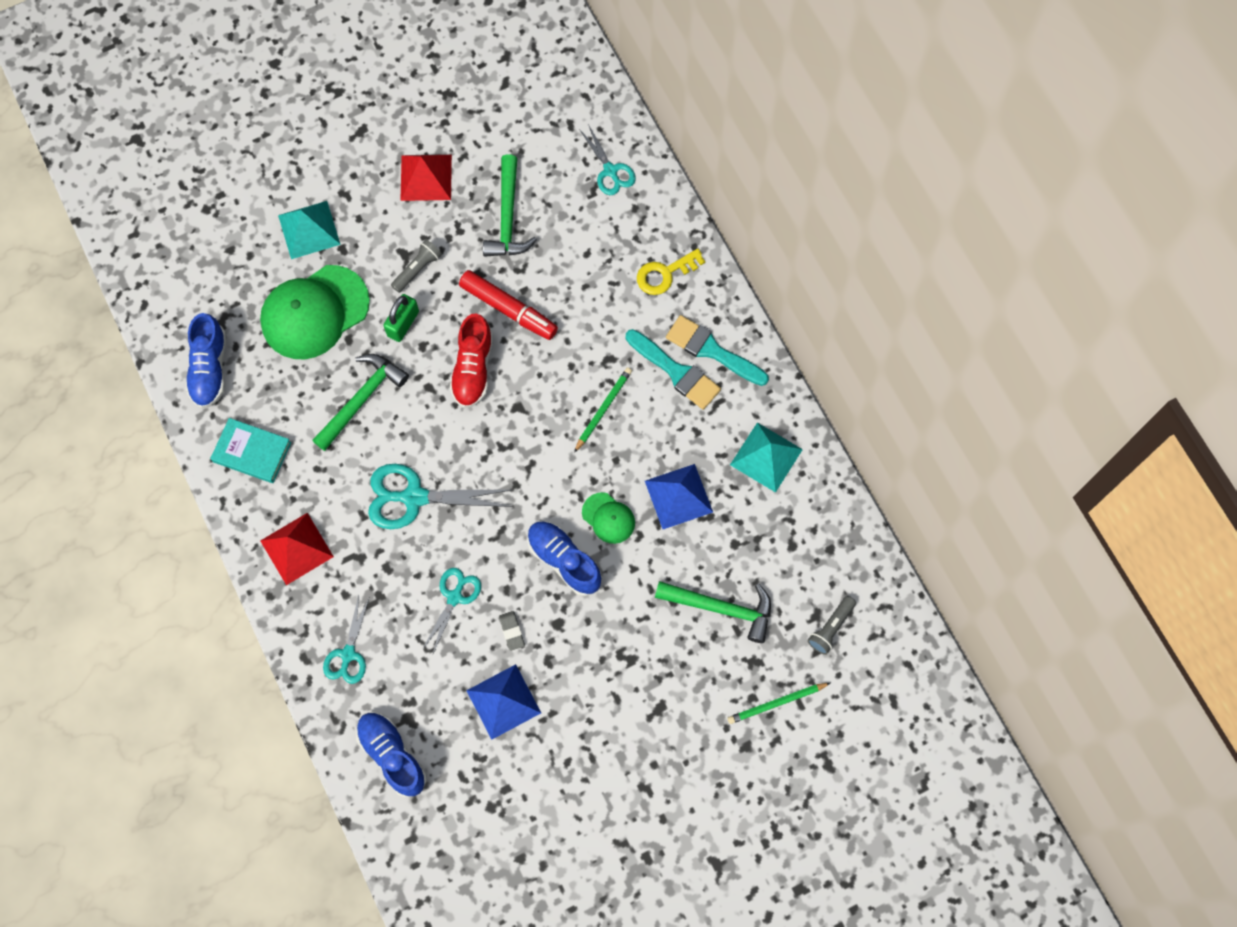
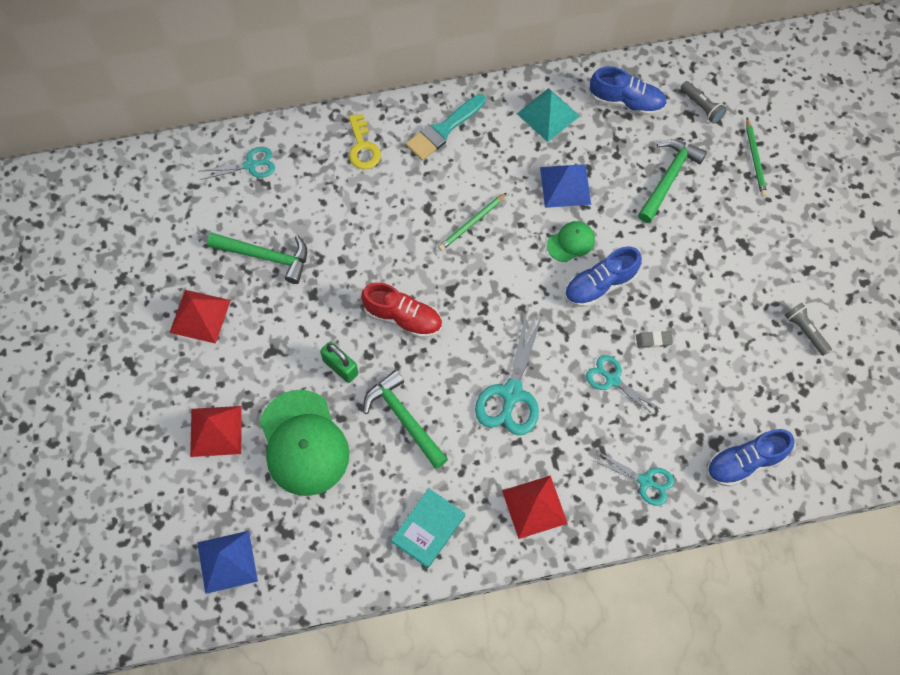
camera: 75 degrees left, 5 degrees down
(210, 368) = (330, 552): blue shoe -> blue shoe (626, 102)
(309, 230) = (216, 431): turquoise pyramid -> red pyramid
(417, 269) = (290, 343): grey flashlight -> grey flashlight (805, 331)
(503, 701) = (714, 361): blue pyramid -> blue pyramid (227, 561)
(508, 309) = (355, 276): red marker -> none
(603, 409) = (472, 223): green pencil -> green pencil turned 90 degrees counterclockwise
(676, 372) = (454, 160): turquoise brush -> none

